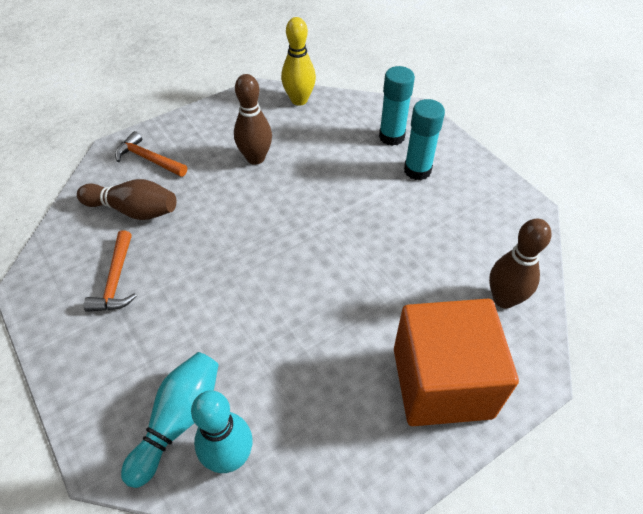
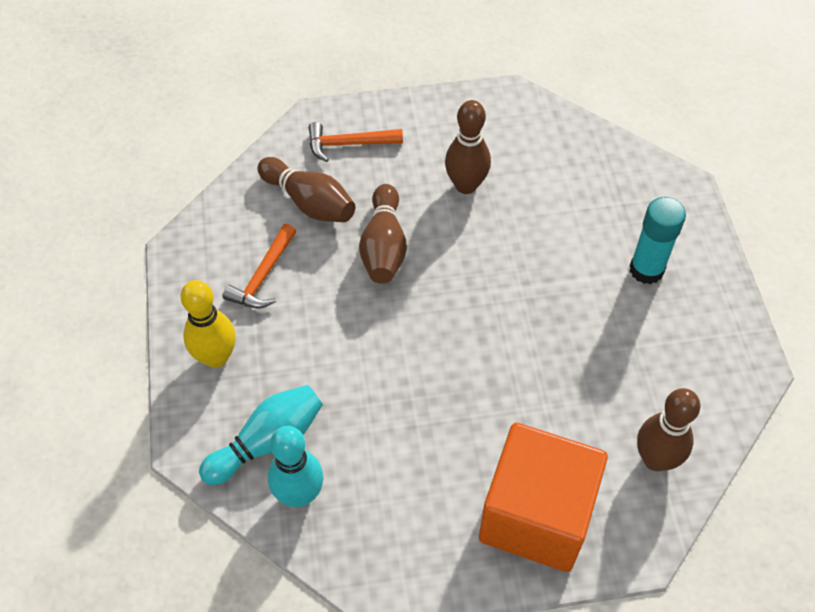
camera: 25 degrees right, 5 degrees up
(148, 159) = (348, 144): orange hammer -> orange hammer turned 60 degrees counterclockwise
(211, 222) = (384, 247): none -> brown bowling pin
(299, 100) = (553, 124): yellow bowling pin -> yellow bowling pin (216, 357)
(391, 137) = (640, 214): turquoise glue stick -> none

